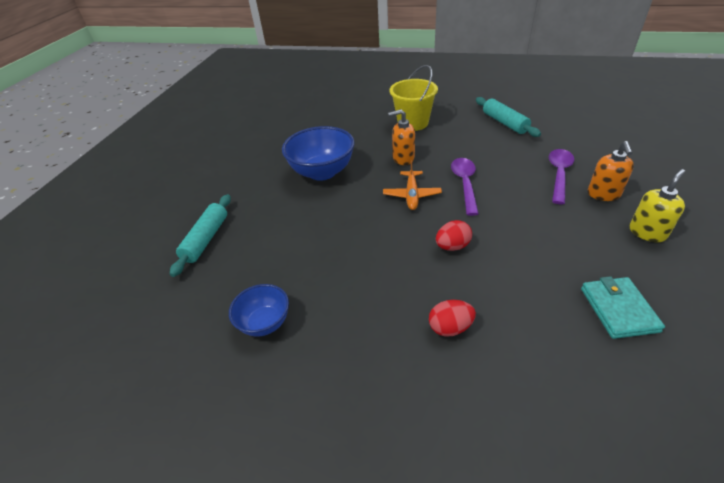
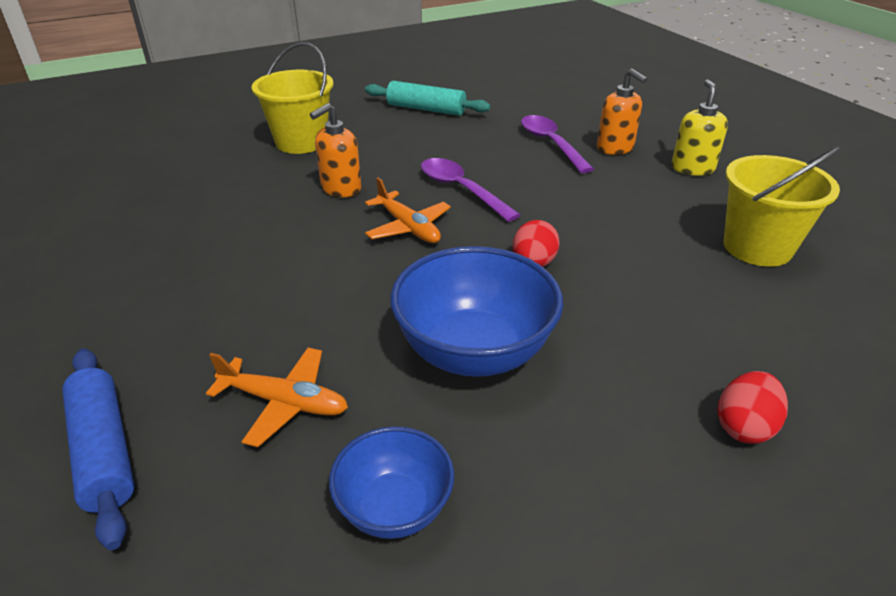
camera: 45 degrees left, 5 degrees down
(206, 239) = (104, 450): turquoise rolling pin -> blue rolling pin
(274, 255) = (284, 402): none -> orange plane
(322, 172) = (227, 250): blue bowl -> blue bowl (474, 352)
(450, 328) = (643, 354): red egg -> red egg (744, 426)
(618, 309) = (757, 247): turquoise wallet -> yellow bucket

